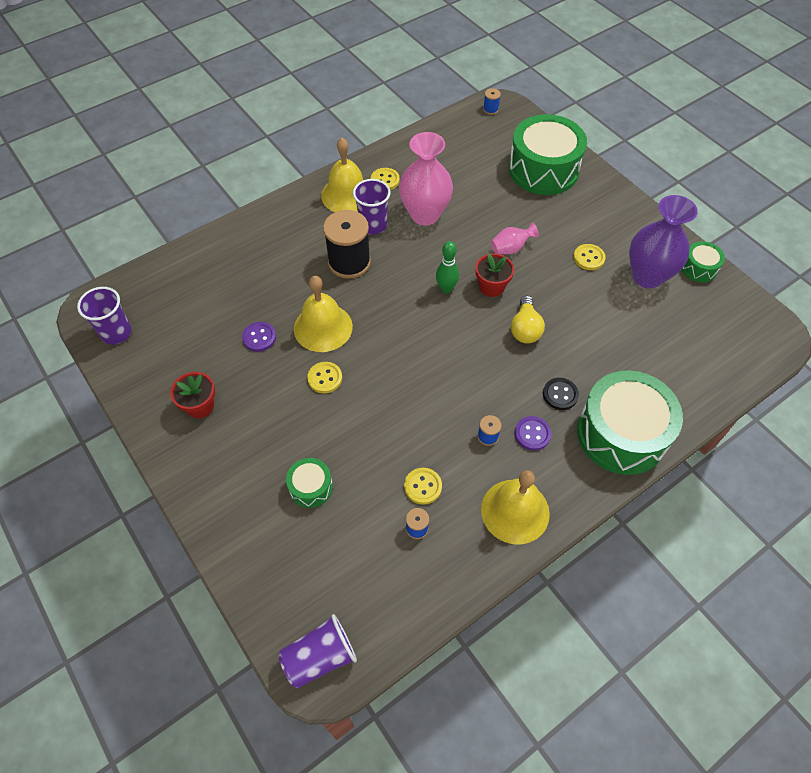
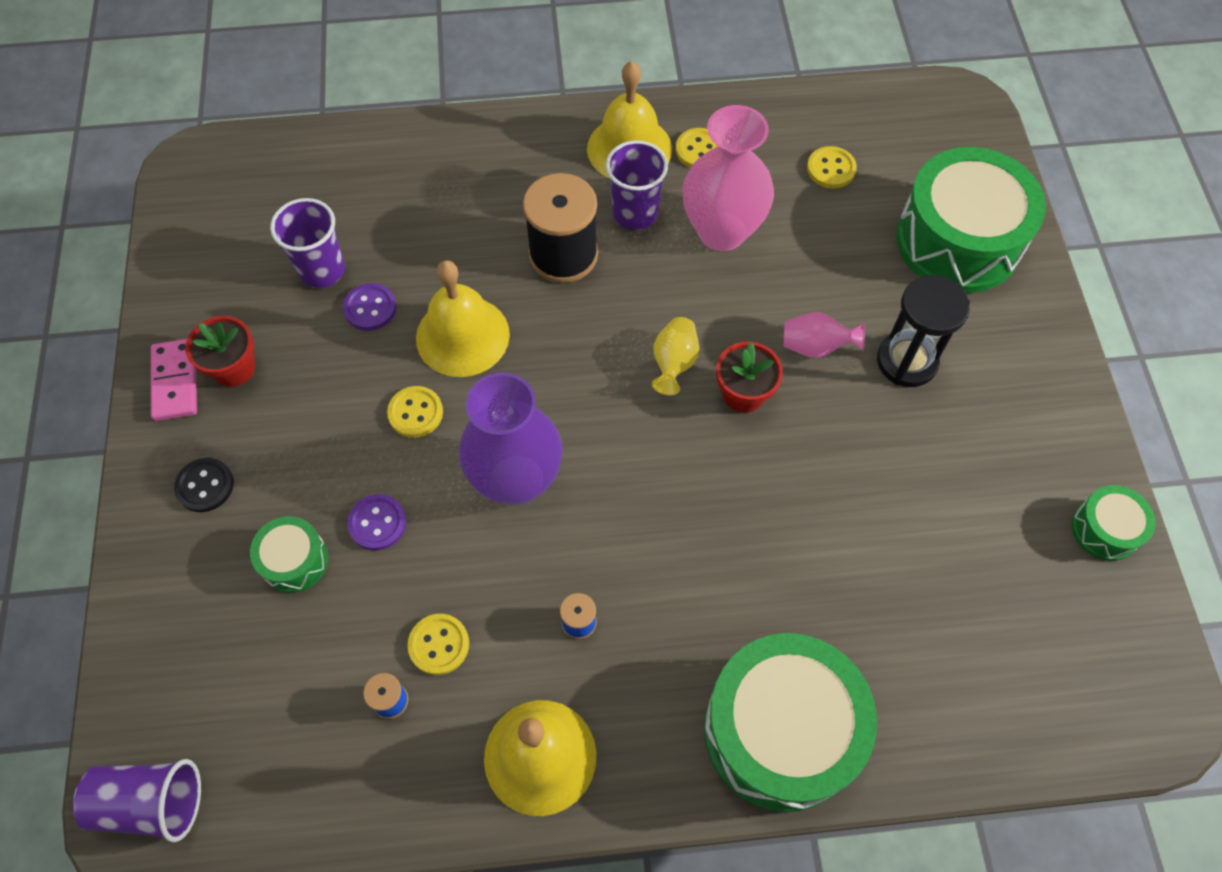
camera: 30 degrees right, 5 degrees up
(116, 333) = (200, 212): purple cup -> purple cup (322, 270)
(168, 430) = (176, 381): none -> pink domino
(446, 289) = (674, 363): green bowling pin -> yellow vase
(490, 109) = (941, 103): blue spool -> none
(525, 328) = (748, 485): yellow light bulb -> none
(532, 434) = (645, 655): purple button -> purple button (377, 523)
(558, 235) = (907, 361): none -> black hourglass
(560, 394) = (729, 617): black button -> black button (205, 486)
(589, 258) = (929, 422): yellow button -> yellow button (831, 169)
(647, 276) = (1005, 499): purple vase -> purple vase (516, 480)

